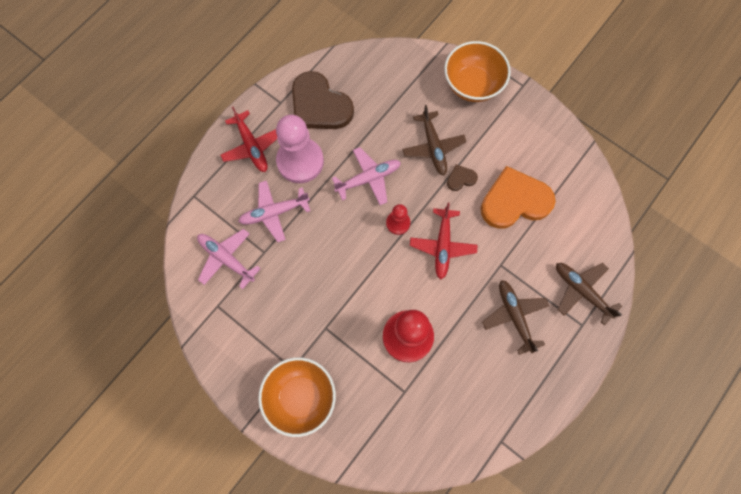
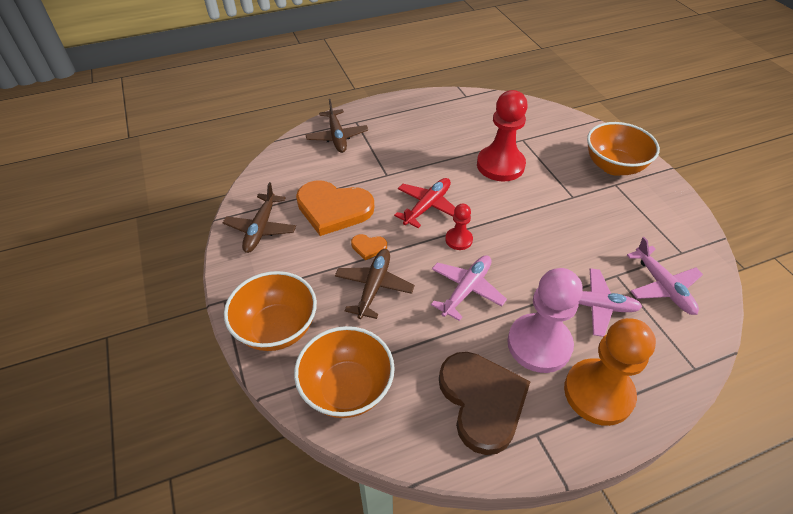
camera: 150 degrees left, 25 degrees down
(252, 146) = (598, 393): red plane -> orange pawn
(368, 179) = (466, 290): pink plane -> pink plane turned 120 degrees clockwise
(402, 72) = (347, 388): none -> orange bowl
(461, 178) = (368, 247): brown heart -> orange heart
(514, 316) = (403, 144): brown plane -> brown plane (261, 228)

